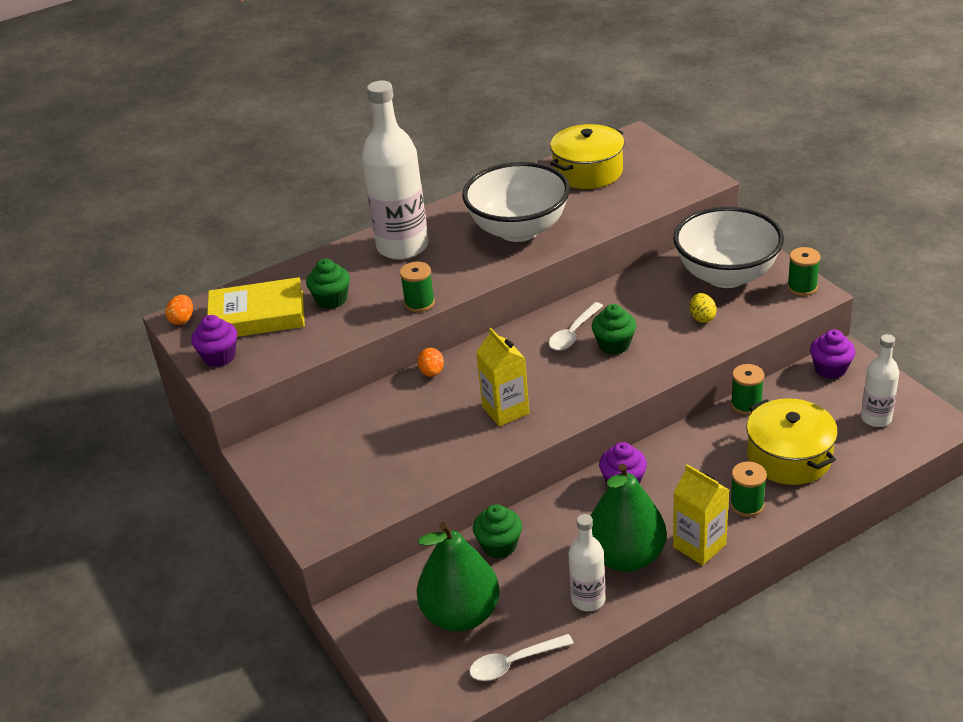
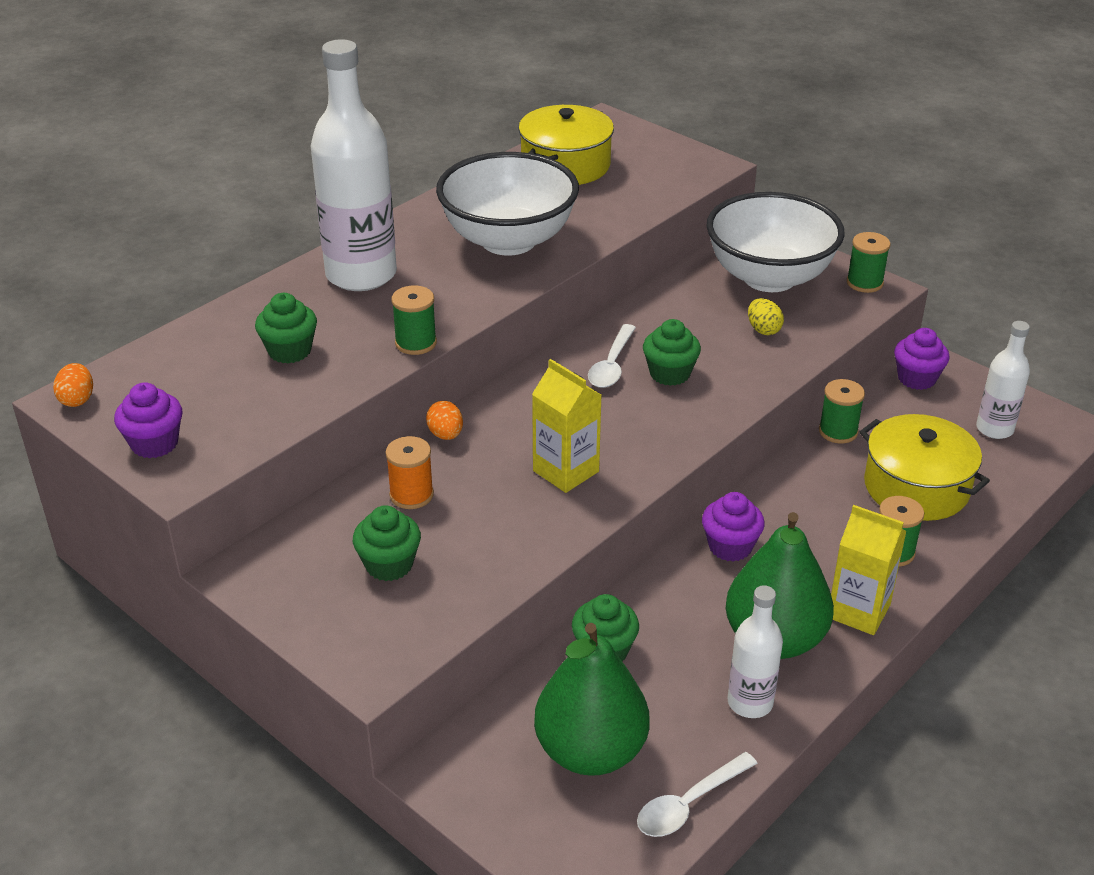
camera: 20 degrees left, 0 degrees up
(257, 316) = (190, 383): yellow book -> none
(357, 462) = (389, 564): none -> green cupcake
(391, 414) = (411, 495): none -> orange spool

